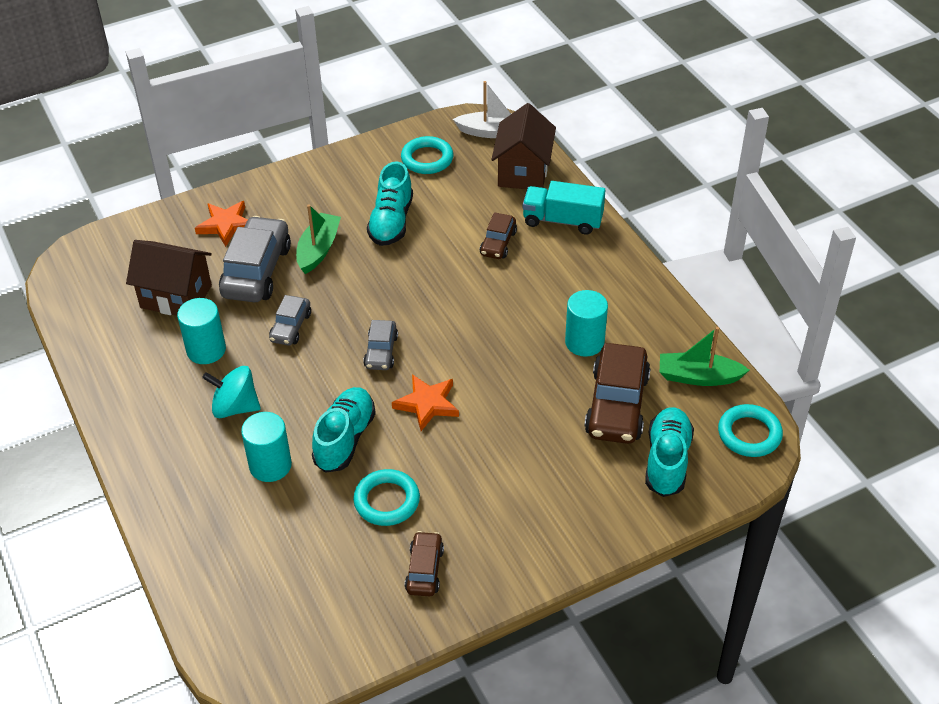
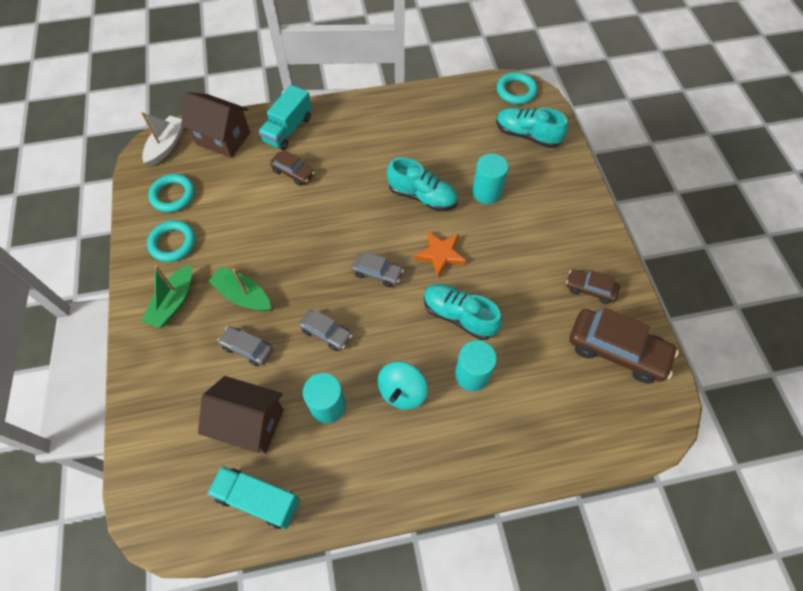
camera: 75 degrees left, 15 degrees up
(101, 324) = (258, 499): none -> turquoise truck
(176, 296) = (250, 423): brown house -> brown house turned 75 degrees clockwise
(226, 225) = (175, 365): orange star -> none
(256, 271) = (247, 348): grey car -> grey car, size x0.54
(387, 501) = (525, 300): turquoise ring -> turquoise ring (173, 243)
(391, 222) = (235, 236): turquoise shoe -> turquoise shoe (422, 196)
(584, 342) = (412, 149): turquoise cylinder -> turquoise cylinder (486, 192)
(617, 405) = (474, 147): brown car -> brown car (616, 350)
(698, 377) = (463, 100): green boat -> green boat (173, 302)

